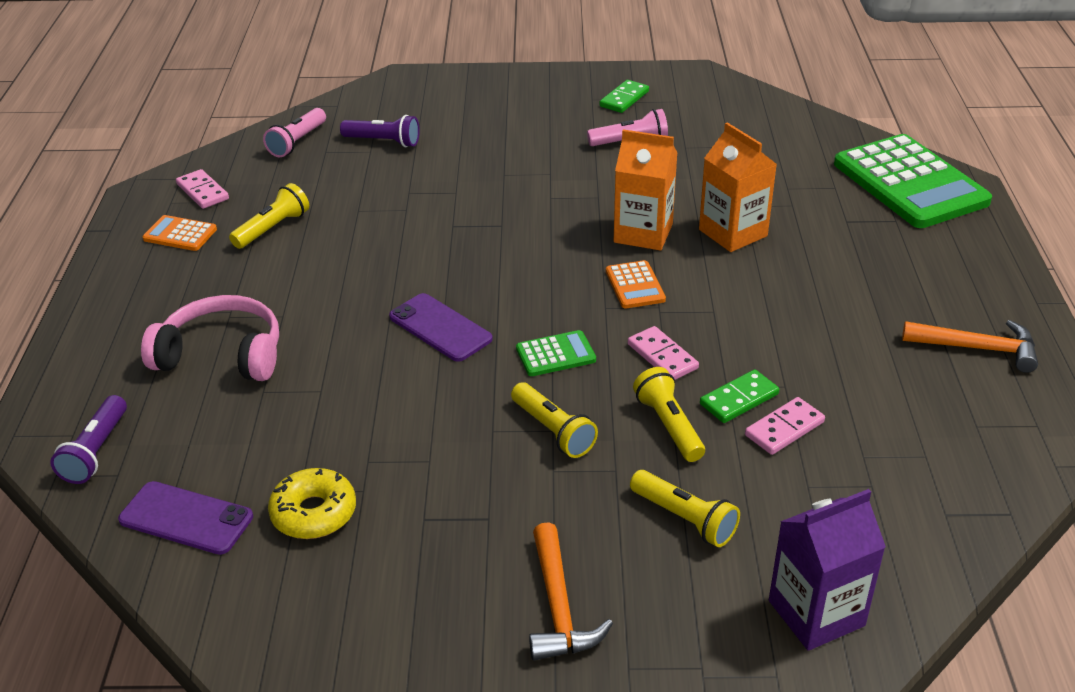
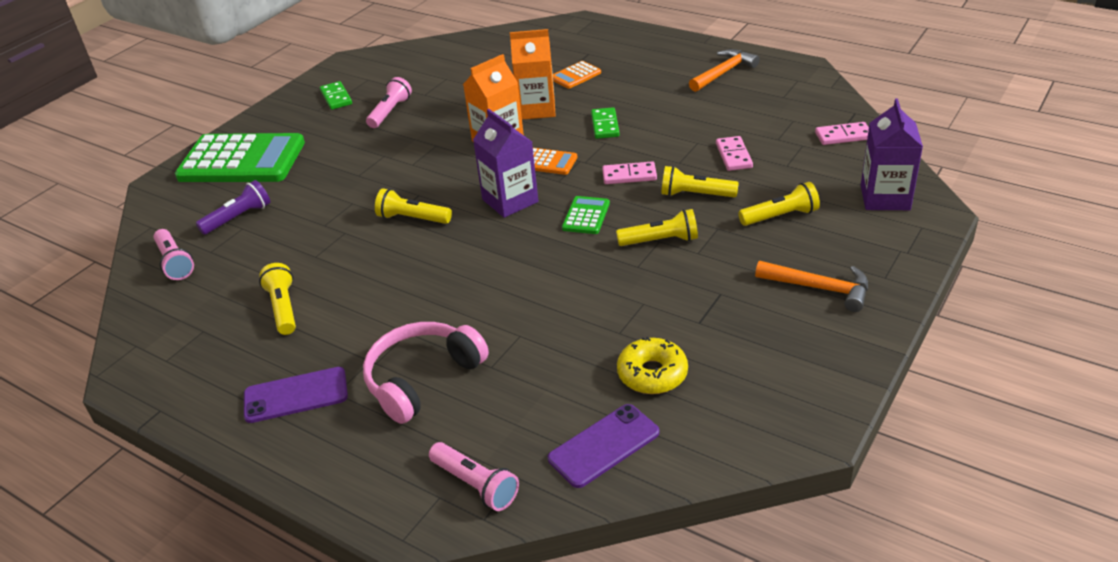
camera: 55 degrees left, 0 degrees up
(96, 451) = (475, 484): purple flashlight -> pink flashlight
(180, 234) = (224, 365): orange calculator -> orange calculator (575, 76)
(202, 192) = (176, 336): pink domino -> pink domino (843, 136)
(440, 328) = (506, 257): purple phone -> purple phone (296, 395)
(458, 239) = (413, 218): none -> yellow flashlight
(540, 289) = (510, 201): none -> purple carton
(739, 399) = (694, 162): green domino -> green domino (605, 125)
(910, 183) = (559, 36): green calculator -> green calculator (242, 160)

